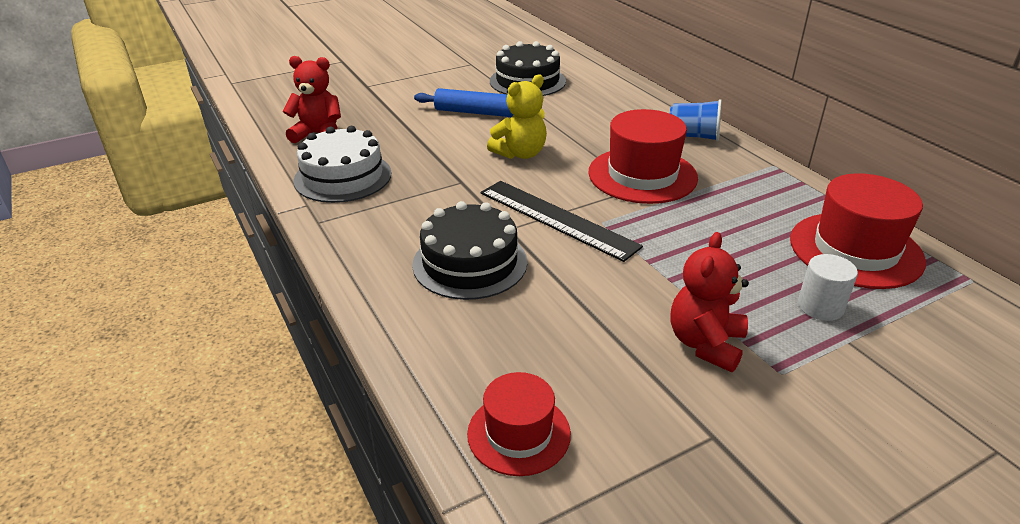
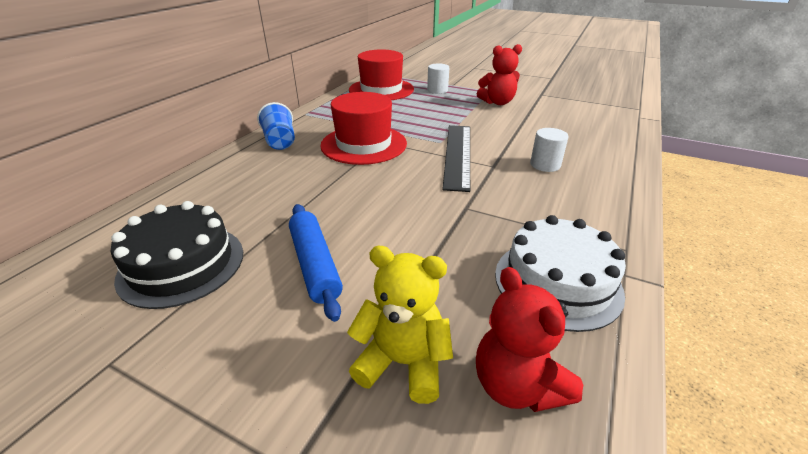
camera: 125 degrees left, 0 degrees up
(470, 263) = (545, 165): black cake -> white cylinder
(519, 433) = (608, 119): red hat -> none
(520, 154) = (385, 199): yellow teddy bear -> yellow teddy bear (403, 362)

